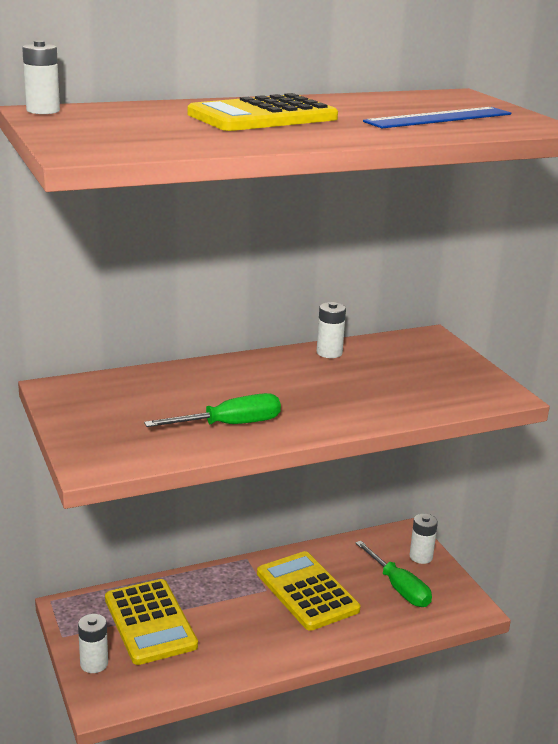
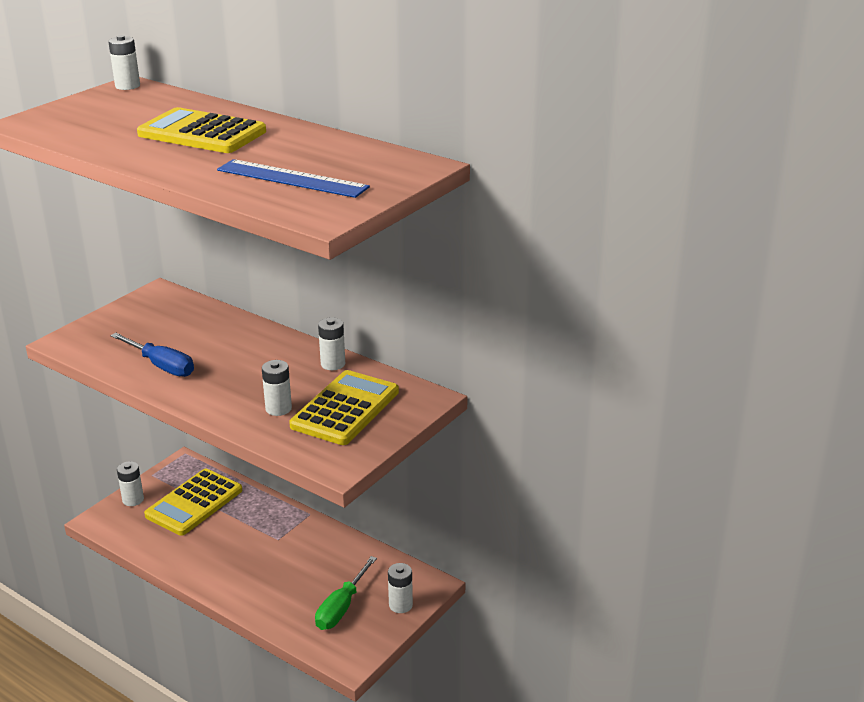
camera: 60 degrees right, 5 degrees up
(230, 425) = (161, 366): green screwdriver -> blue screwdriver
(307, 591) = (293, 560): yellow calculator -> yellow calculator (345, 409)
(383, 393) = (278, 408): none -> white battery

